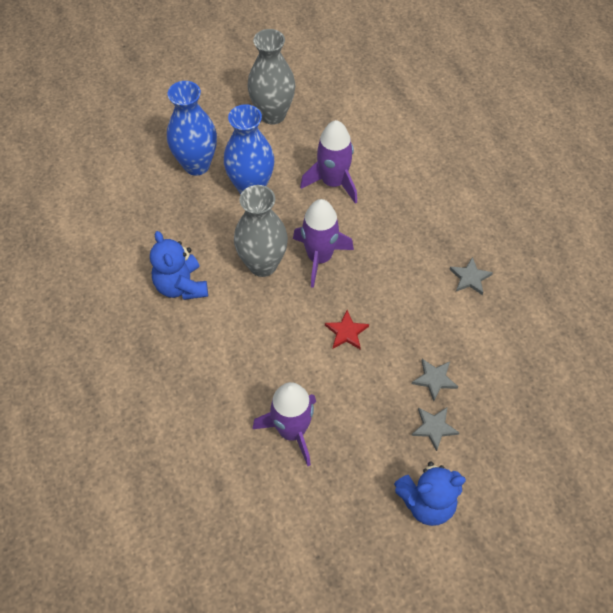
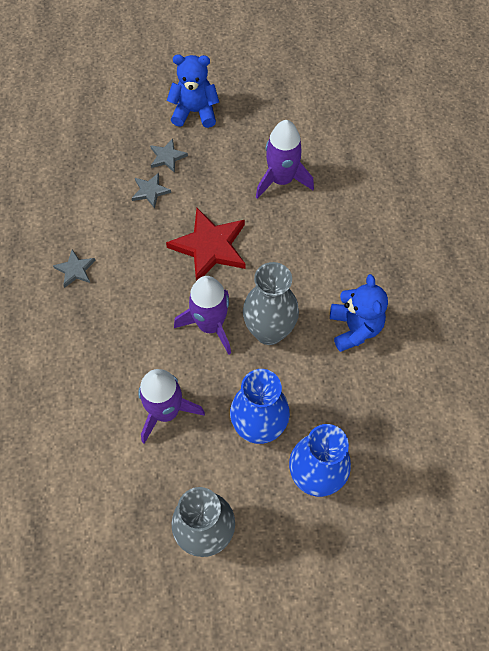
camera: 165 degrees left, 5 degrees up
(346, 332) = (210, 247): red star -> red star, size x1.99

